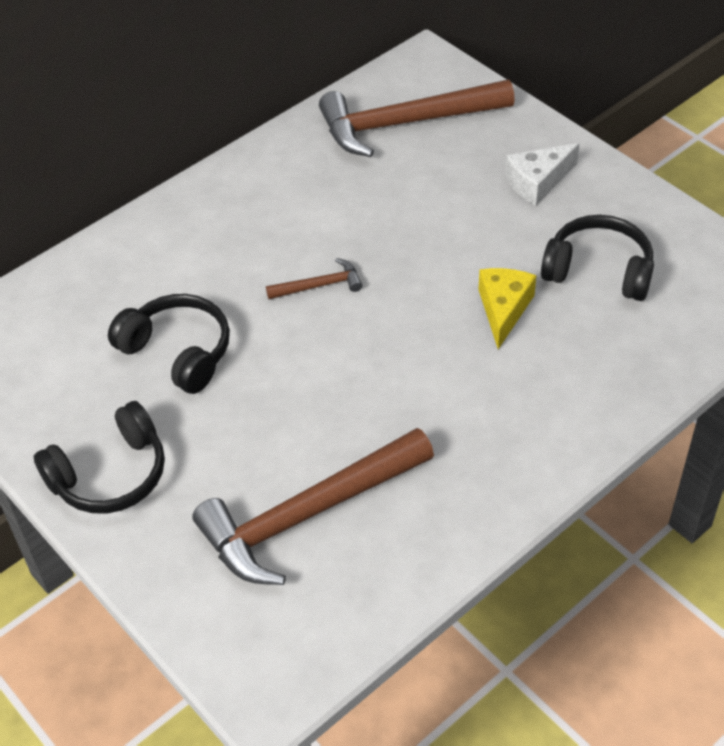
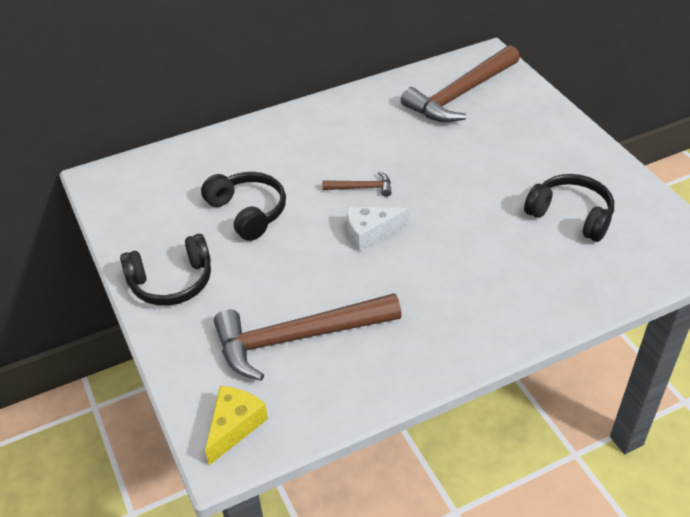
camera: 15 degrees right, 5 degrees down
(405, 123) = (460, 94): brown hammer -> brown hammer turned 45 degrees counterclockwise
(503, 309) = (490, 228): yellow cheese -> yellow cheese (234, 426)
(537, 182) = (544, 148): white cheese -> white cheese (370, 233)

